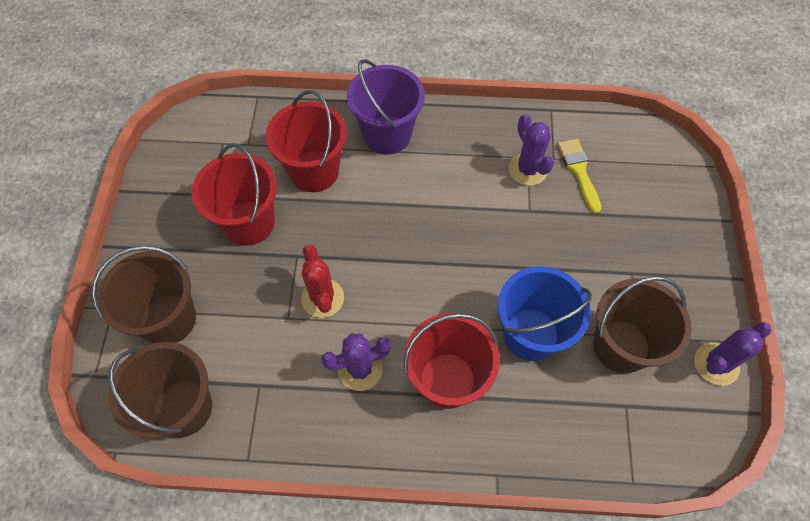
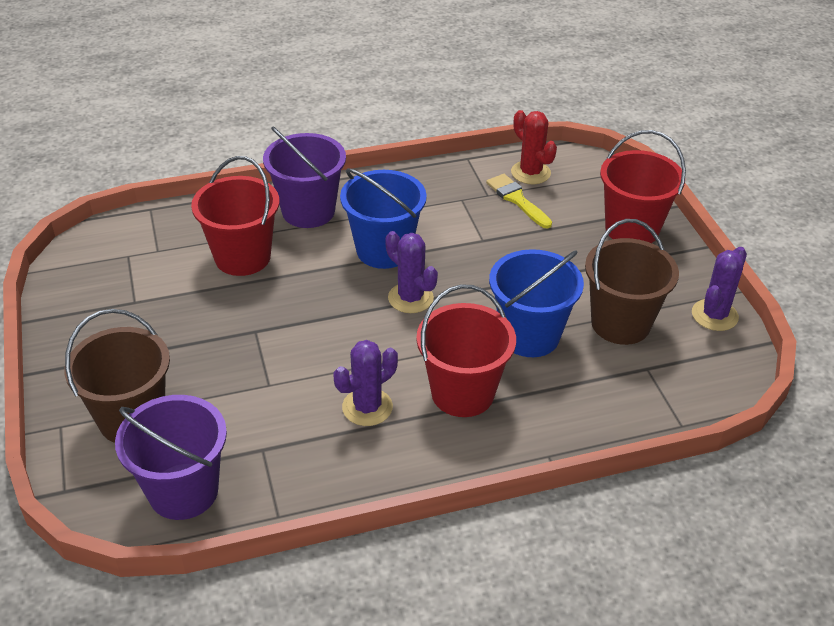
camera: 20 degrees left, 20 degrees down
(182, 408) = (183, 491): brown bucket -> purple bucket
(249, 223) = (188, 315): red bucket -> red bucket (632, 229)
(322, 298) = (300, 359): red cactus -> red cactus (530, 173)
(436, 197) = (384, 250): none -> blue bucket
(527, 169) = (466, 209): purple cactus -> purple cactus (410, 298)

